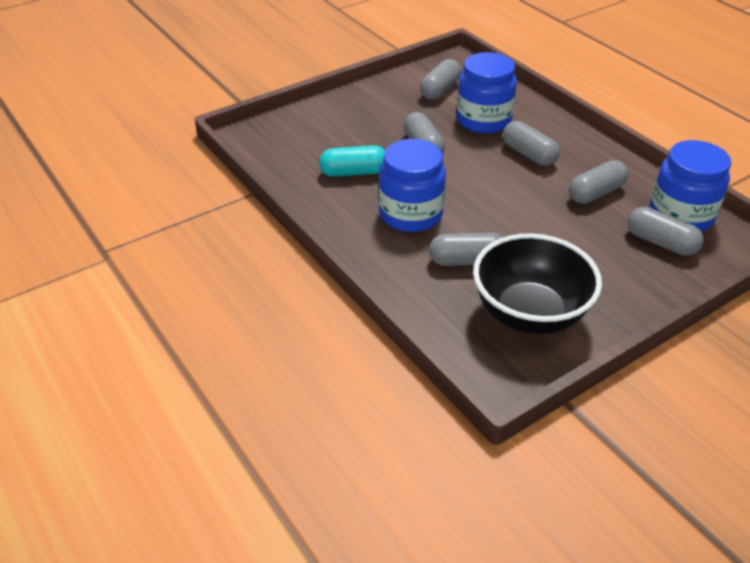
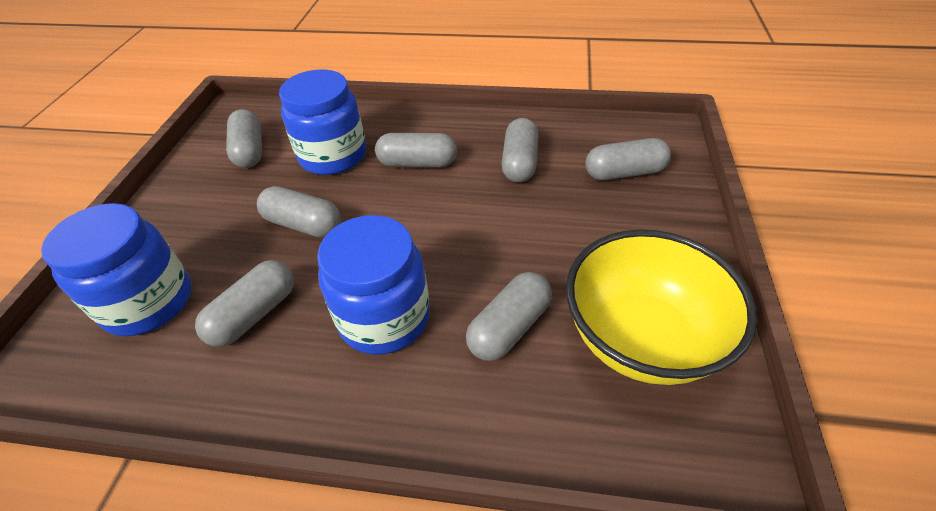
camera: 45 degrees left, 5 degrees up
(354, 172) = (254, 314): turquoise capsule -> grey capsule
(529, 314) = (641, 339): black bowl -> yellow bowl
(680, 216) = (603, 139): blue jar -> blue jar (148, 302)

